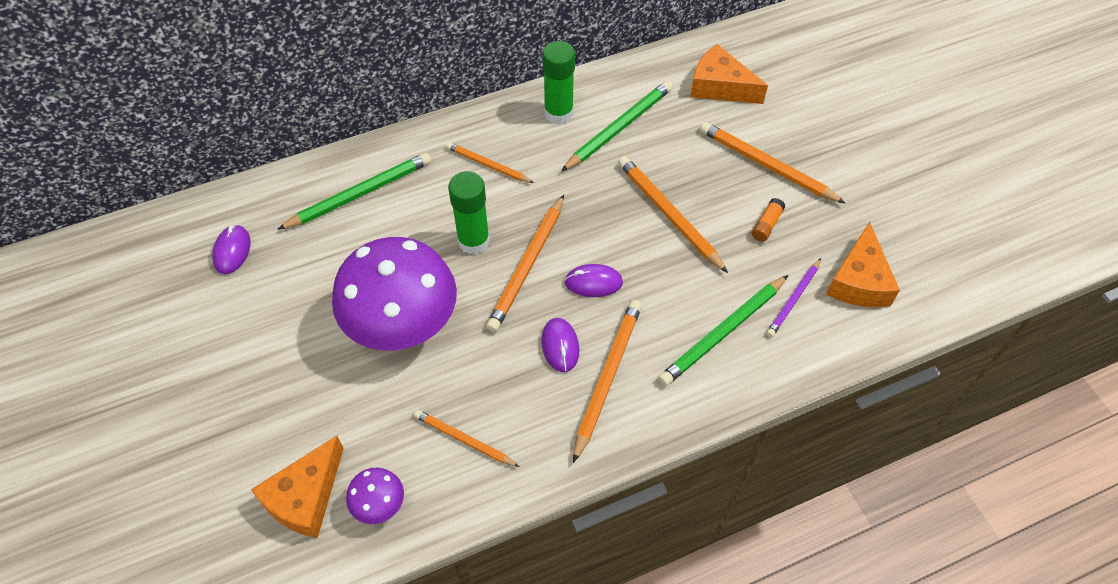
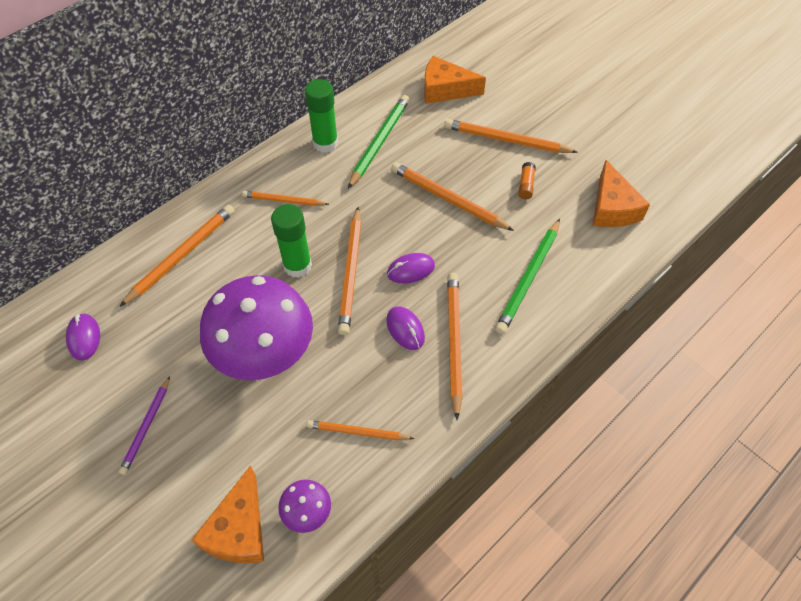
camera: 20 degrees left, 0 degrees up
(360, 194) = (182, 255): green pencil -> orange pencil
(793, 299) = (570, 236): purple pencil -> purple pencil (146, 426)

